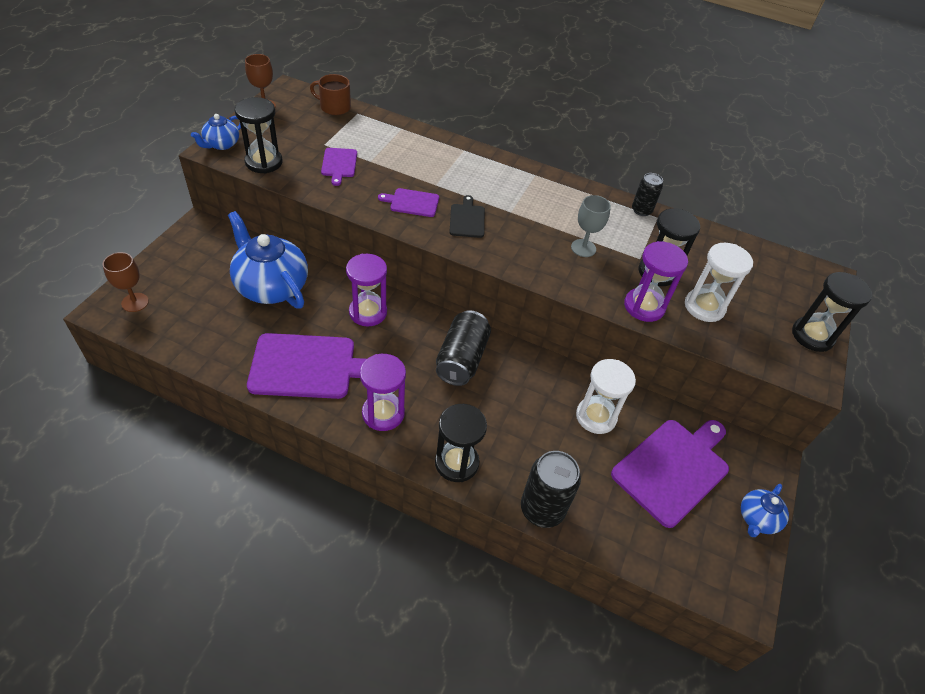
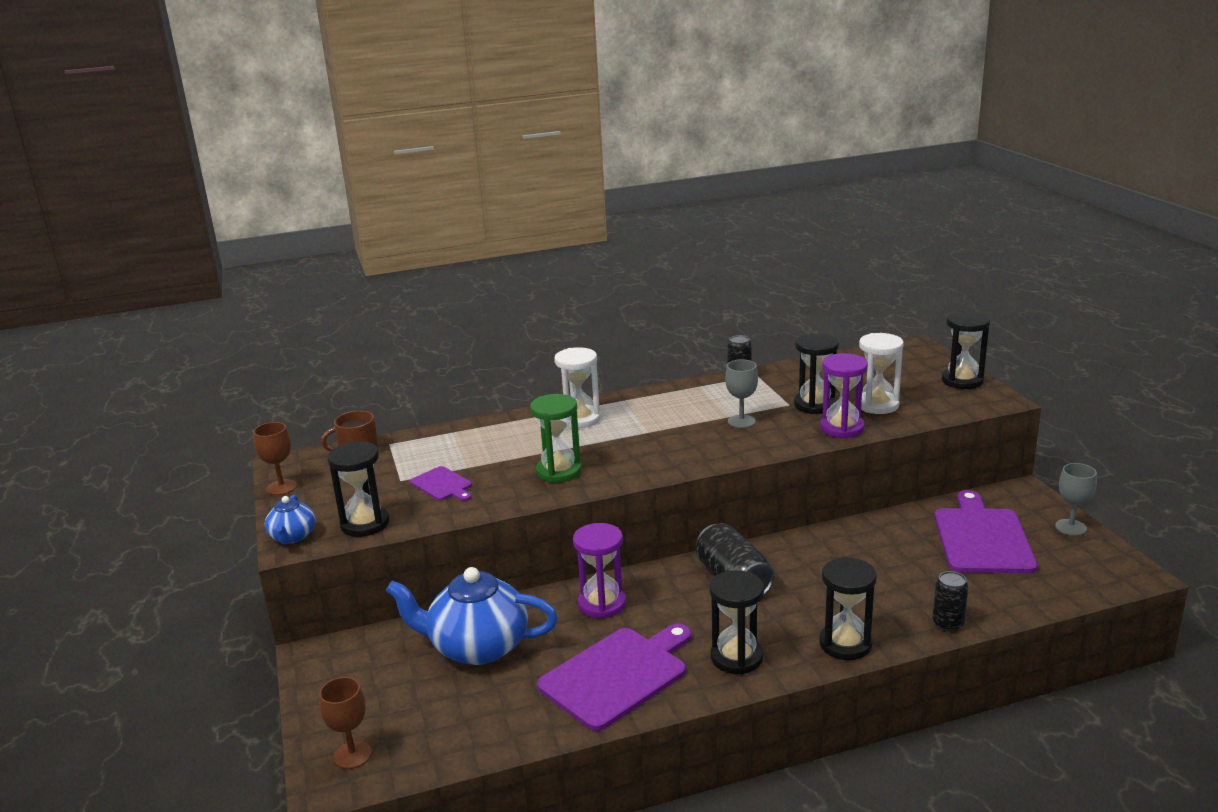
camera: 35 degrees left, 25 degrees down
(383, 413) = (736, 657): purple hourglass -> black hourglass
(412, 202) = (559, 471): purple cutting board -> green hourglass
(467, 219) = (624, 455): black cutting board -> none
(542, 509) = (948, 624): black can -> black can, size x0.60
(596, 416) = (886, 545): white hourglass -> white hourglass (580, 419)
(757, 519) = (1070, 527): blue teapot -> grey goblet

